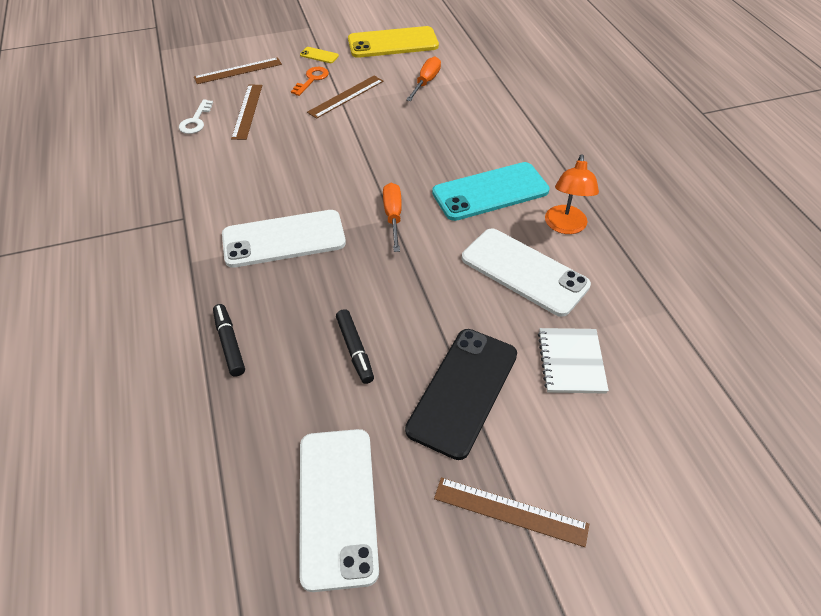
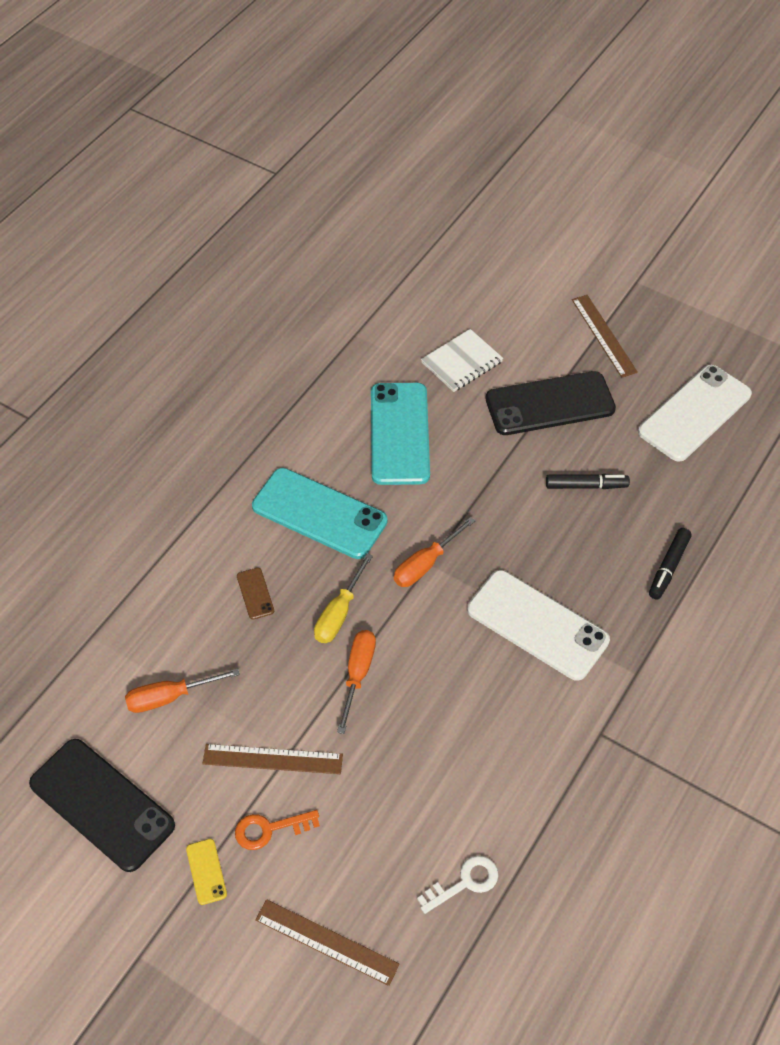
camera: 130 degrees left, 5 degrees up
(247, 111) = (396, 842): brown ruler -> none
(354, 147) = (358, 674): none -> orange screwdriver
(355, 350) = (586, 486): black marker -> black marker turned 60 degrees clockwise
(393, 43) = (102, 804): yellow phone -> black phone
(403, 161) = (339, 613): none -> yellow screwdriver
(457, 137) = (255, 593): none -> brown phone
(524, 271) = (399, 434): white phone -> turquoise phone
(565, 226) = (316, 436): orange lamp -> none

